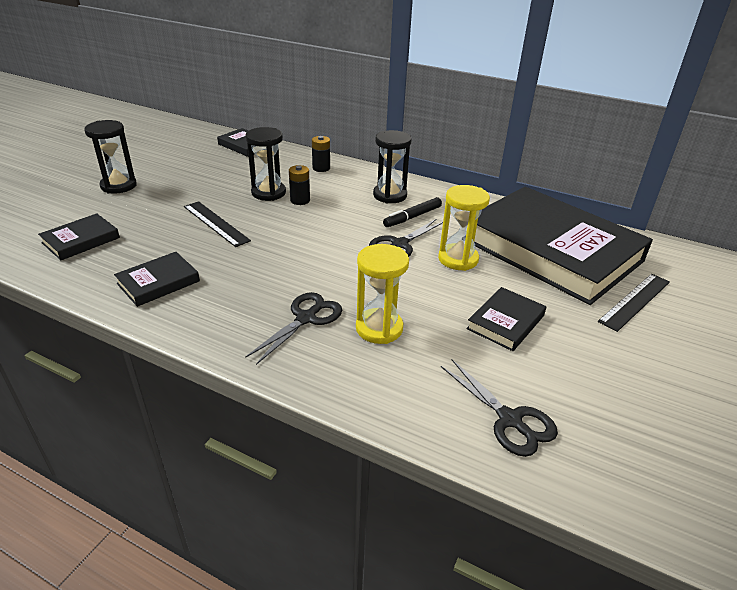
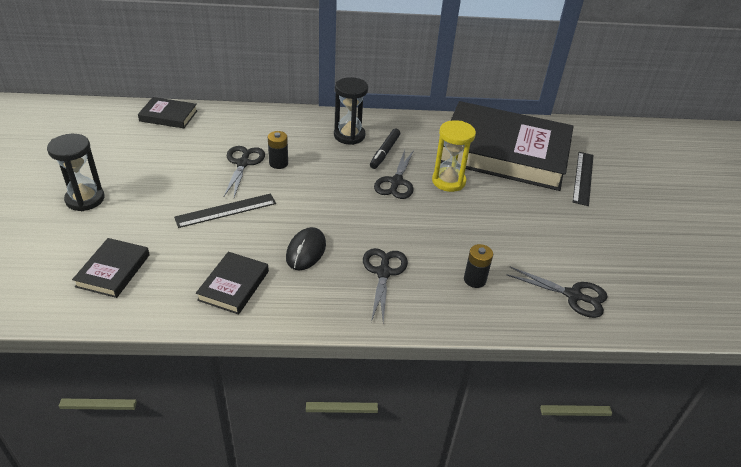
camera: 30 degrees left, 5 degrees up
(216, 223) = (226, 210): black ruler -> black ruler turned 45 degrees counterclockwise
(250, 275) = (306, 251): none -> black mouse
(268, 193) = (243, 163): black hourglass -> black scissors
(321, 168) = (266, 123): black battery -> black battery (474, 280)
(379, 328) = (442, 261): yellow hourglass -> none
(505, 322) = (519, 224): black book -> none

